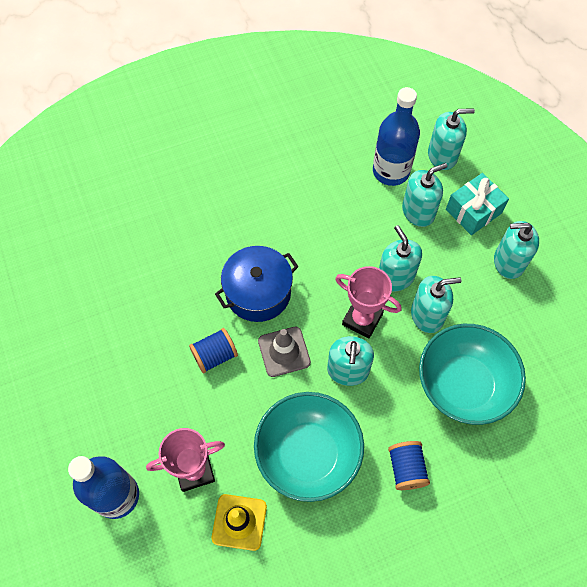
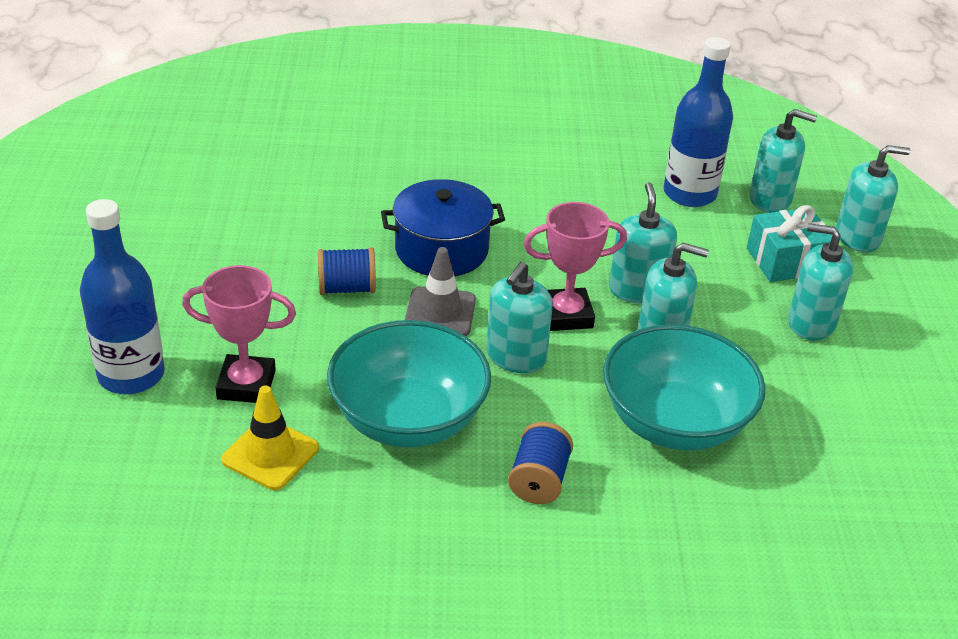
camera: 20 degrees right, 25 degrees down
(362, 319) = (566, 315): pink trophy -> pink trophy turned 60 degrees counterclockwise
(418, 212) = (706, 239): turquoise soap dispenser -> turquoise soap dispenser (858, 237)

